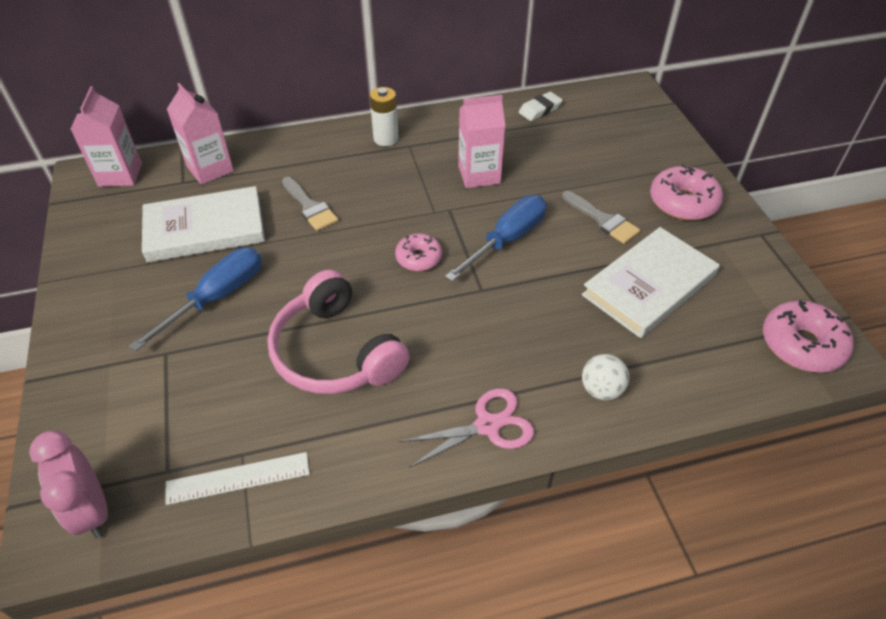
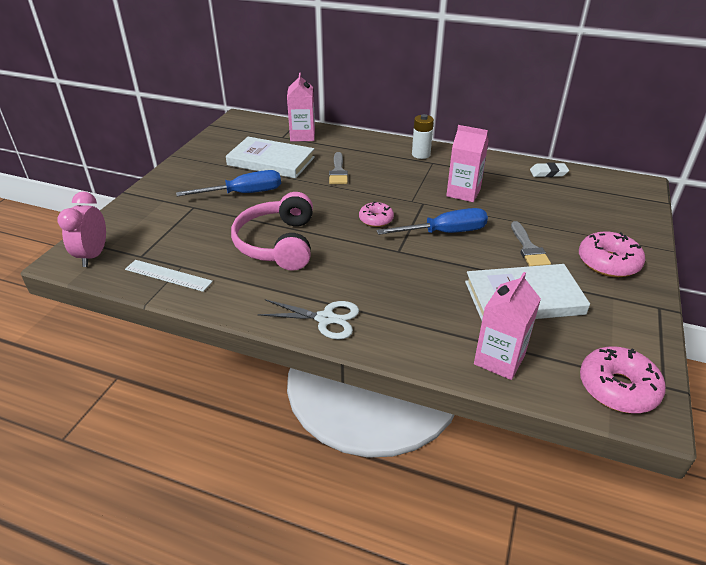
camera: 35 degrees right, 10 degrees down
(120, 174) = (255, 123): pink carton -> pink carton (499, 359)
(487, 425) = (325, 319): pink scissors -> white scissors
(601, 389) = (421, 337): white ball -> none

